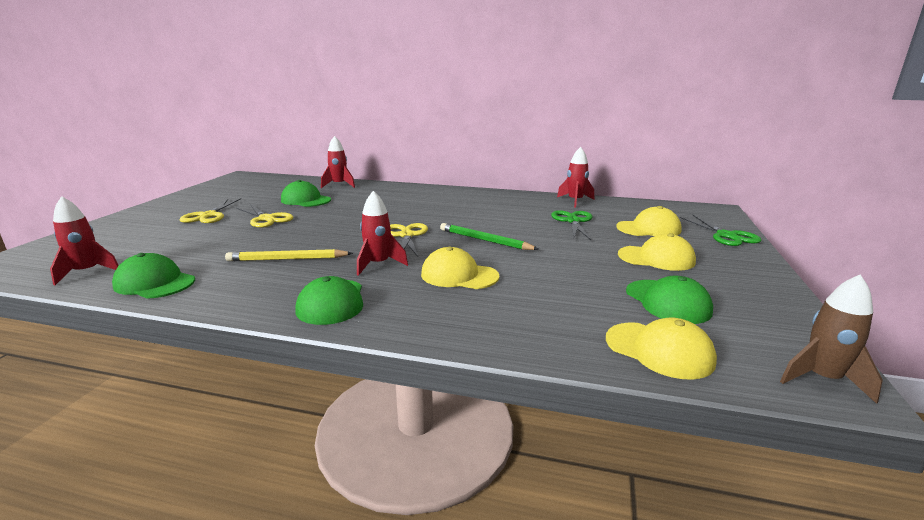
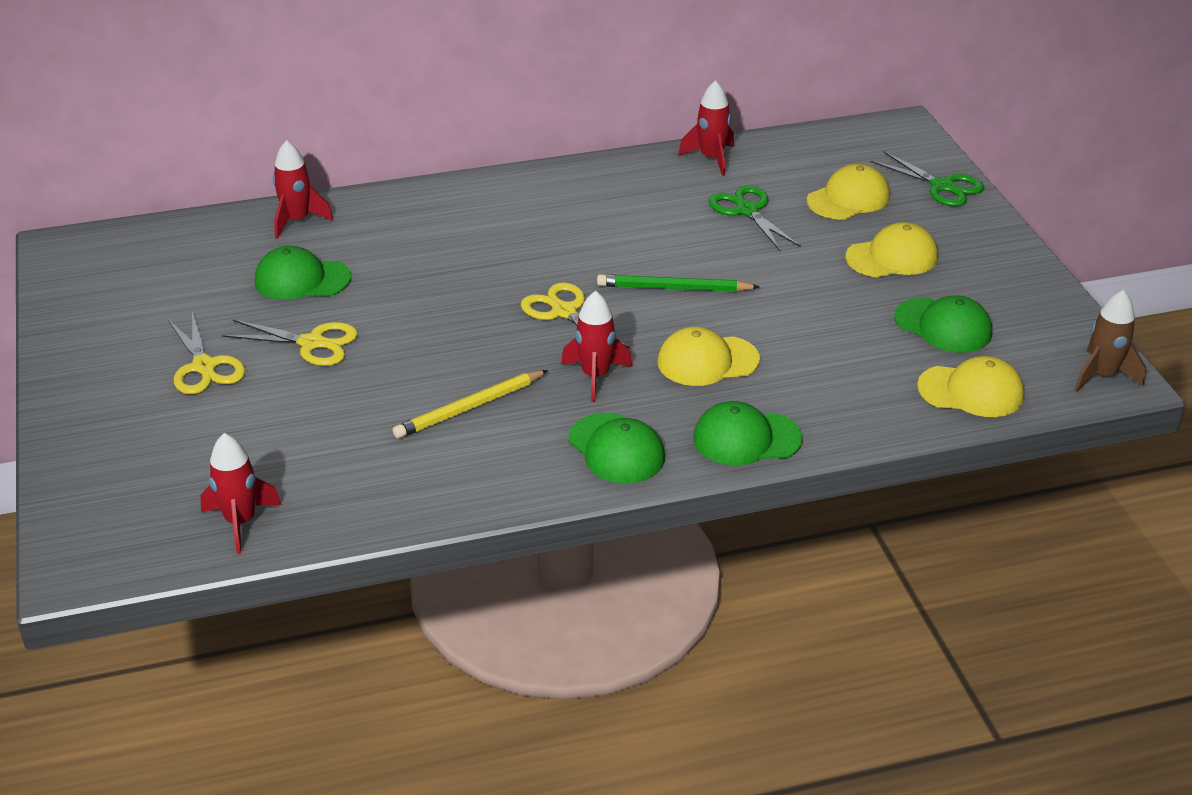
camera: 30 degrees left, 15 degrees up
(154, 283) = (365, 502): green cap -> green cap (746, 438)

